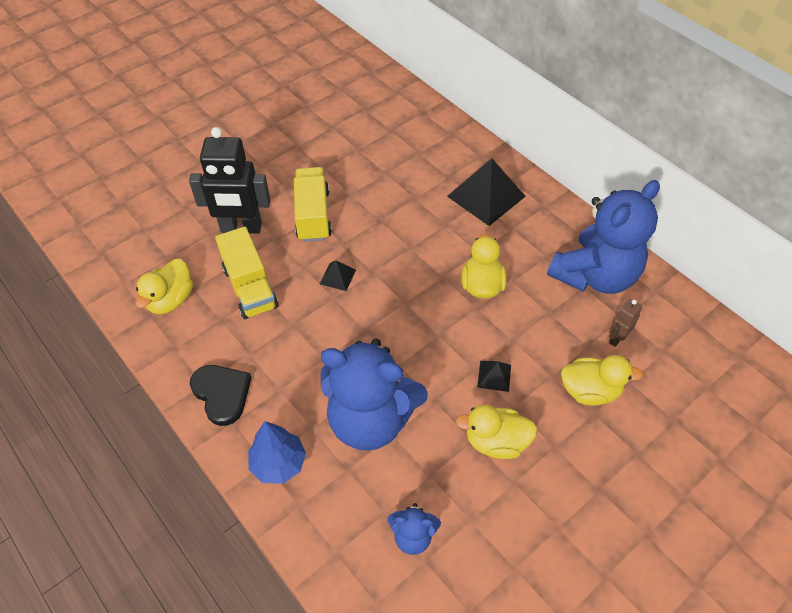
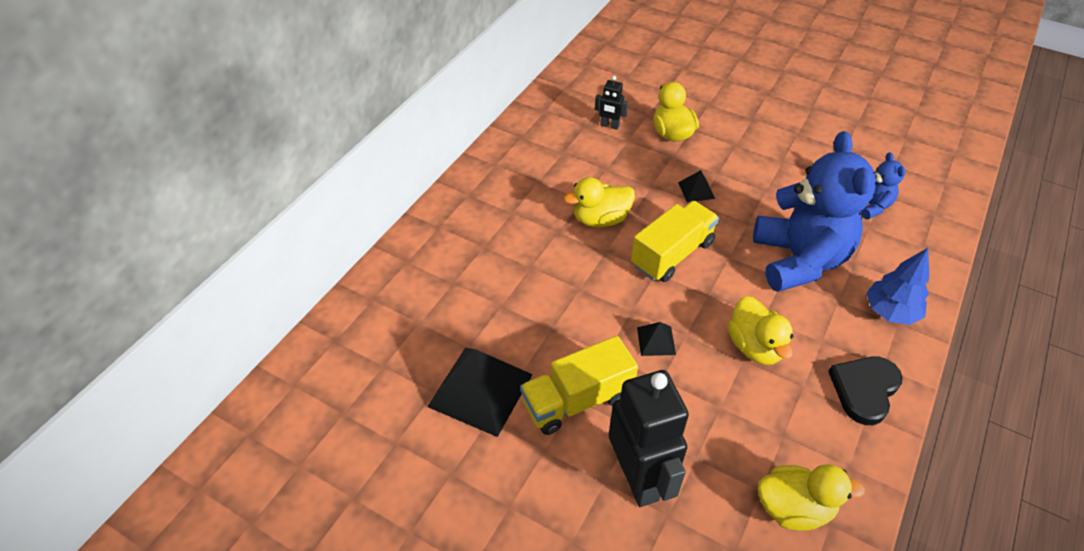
camera: 110 degrees left, 5 degrees down
(250, 287) = (722, 423): yellow truck -> yellow truck (672, 254)
(486, 196) = (472, 242): black pyramid -> black pyramid (480, 390)
(496, 442) = (757, 177): yellow duck -> yellow duck (754, 346)
(595, 275) = (546, 147): blue teddy bear -> none
(616, 338) = (609, 126): brown robot -> black robot

